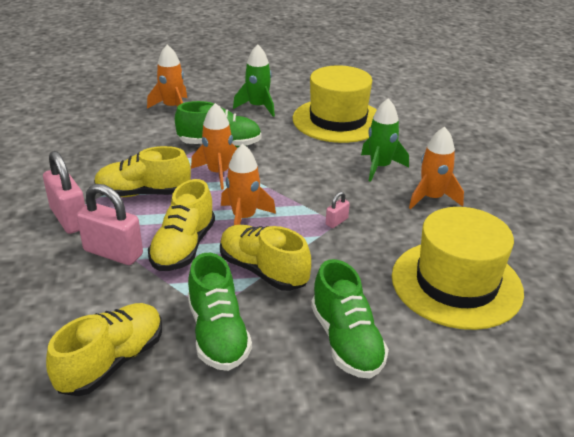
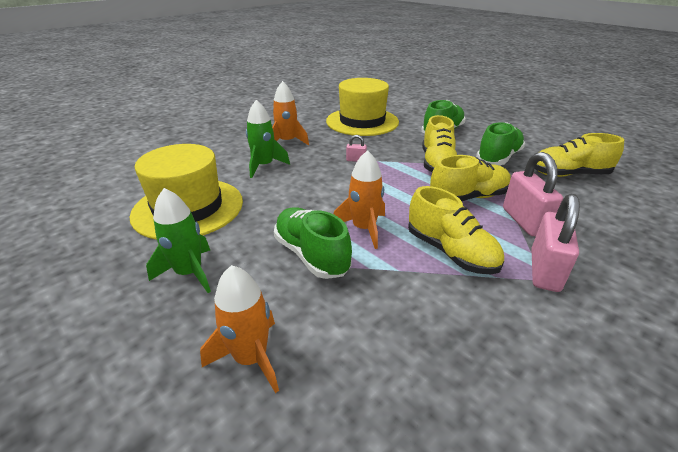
camera: 125 degrees left, 0 degrees up
(244, 218) = (402, 190): orange rocket -> none

